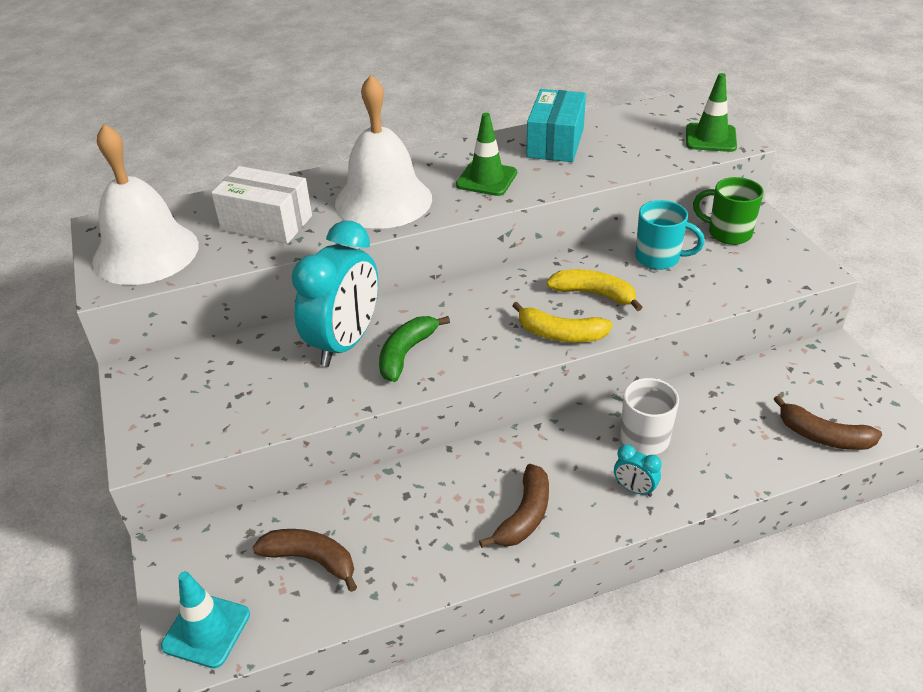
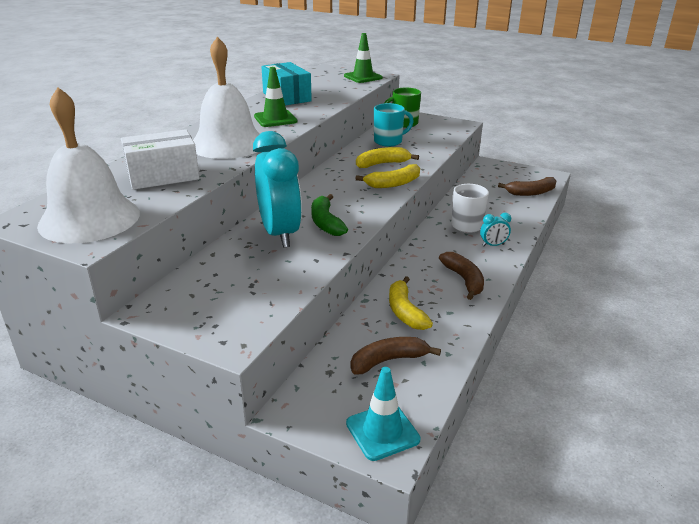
camera: 45 degrees left, 10 degrees down
(405, 513) = (405, 311): none -> yellow banana

